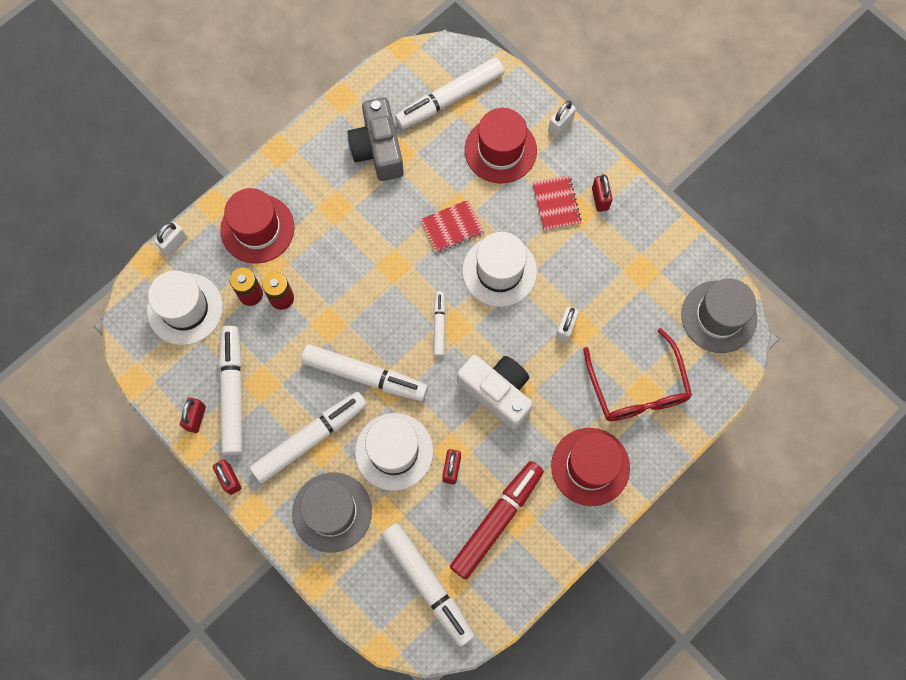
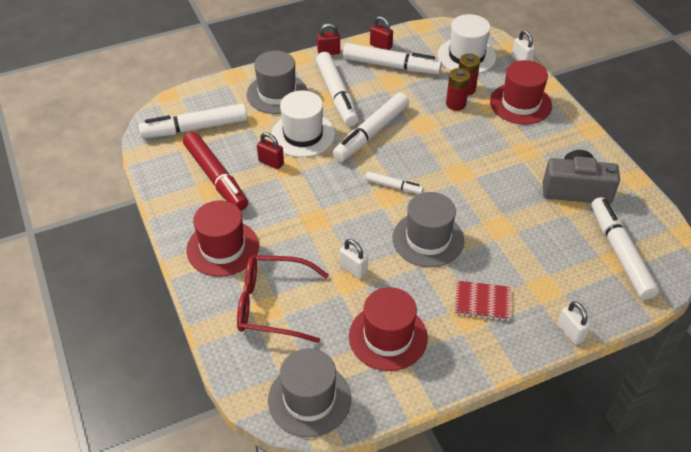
camera: 110 degrees right, 25 degrees down
(452, 227) = (483, 218): red notebook -> none
(497, 392) = (318, 206): white camera -> none
(499, 271) = (428, 239): white hat -> grey hat
(500, 150) = (553, 275): red hat -> red hat (388, 337)
(600, 199) = (476, 339): red padlock -> none

